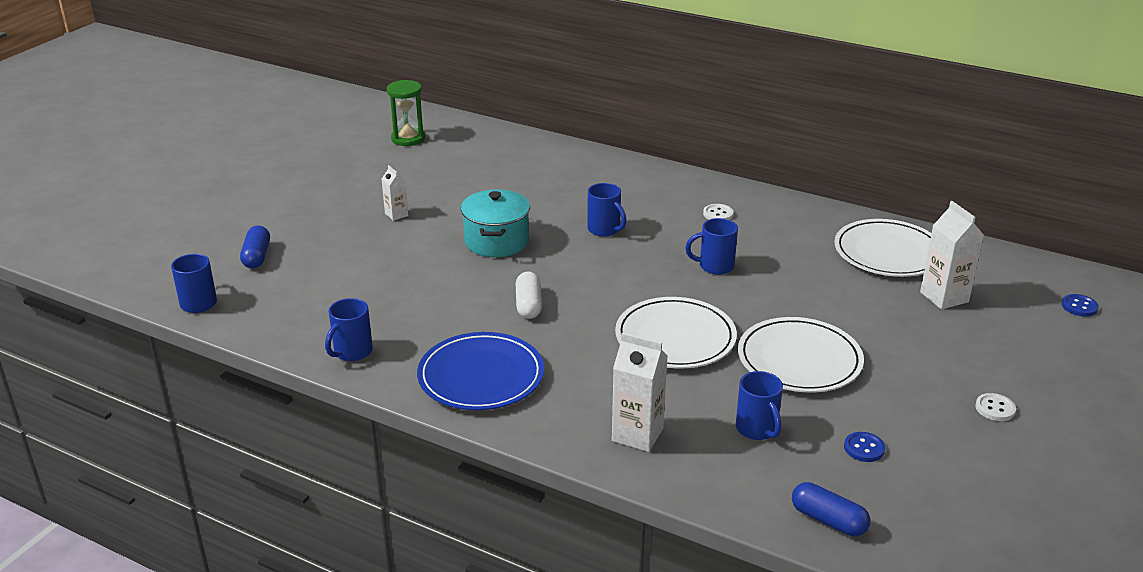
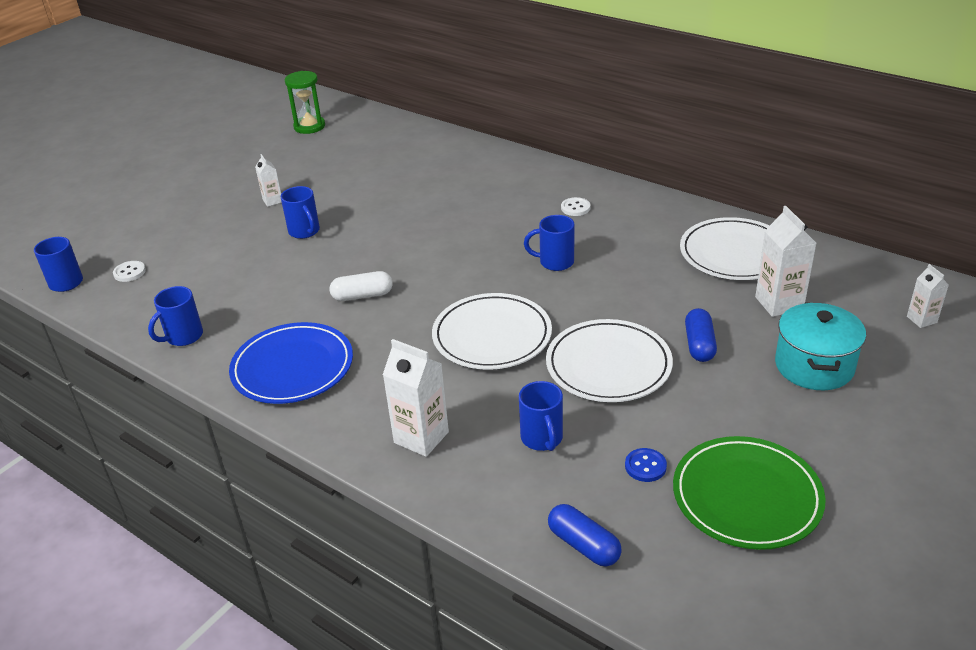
camera: 10 degrees right, 5 degrees up
(257, 256) = (134, 238): blue capsule -> blue capsule (699, 345)
(496, 241) = (355, 230): turquoise pot -> turquoise pot (814, 366)
(528, 305) = (362, 295): white capsule -> white capsule turned 75 degrees clockwise
(604, 230) = (460, 221): blue mug -> blue mug (304, 231)
(966, 469) = (746, 496): none -> green plate
(995, 408) = (797, 429): white button -> white button (129, 272)
(1079, 307) = (921, 319): blue button -> white carton

